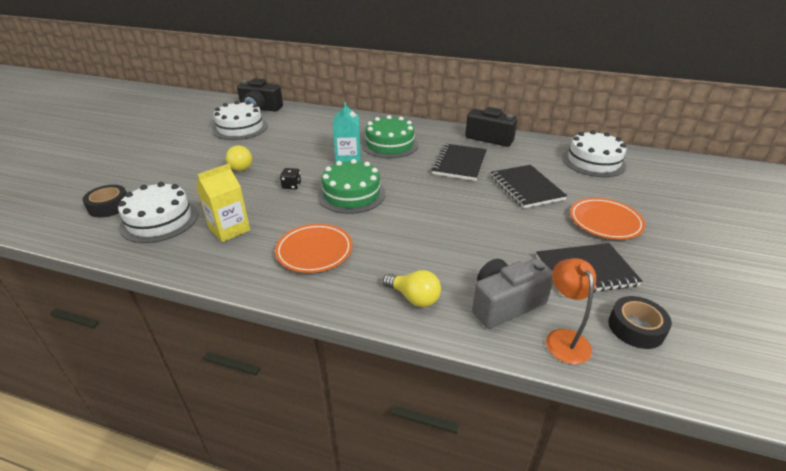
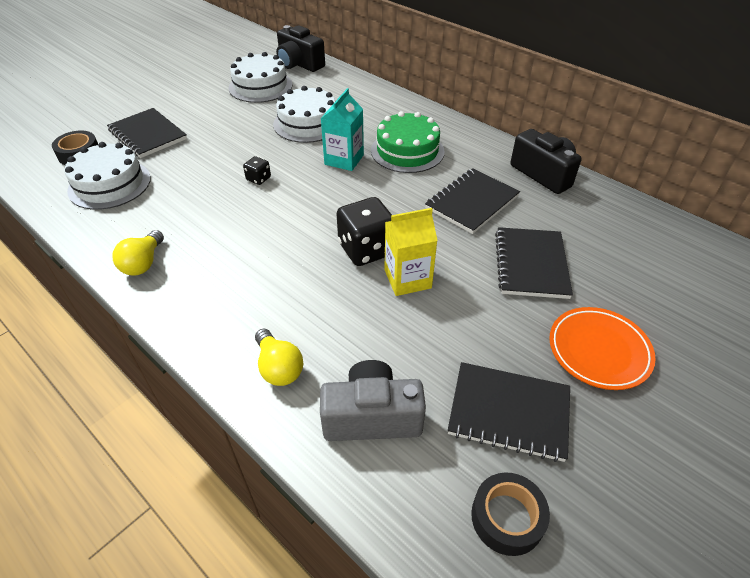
camera: 25 degrees right, 10 degrees up
(166, 179) = (147, 135): none -> black notebook
(229, 229) = (162, 216): yellow carton -> yellow carton (407, 279)
(241, 166) = (227, 138): yellow light bulb -> yellow light bulb (143, 263)
(314, 251) = (222, 271): orange plate -> none
(351, 194) = (313, 209): green cake -> none
(413, 208) = (366, 249): none -> black dice
(564, 338) = (404, 491): orange lamp -> none
(593, 161) = (664, 252): white cake -> white cake (308, 123)

